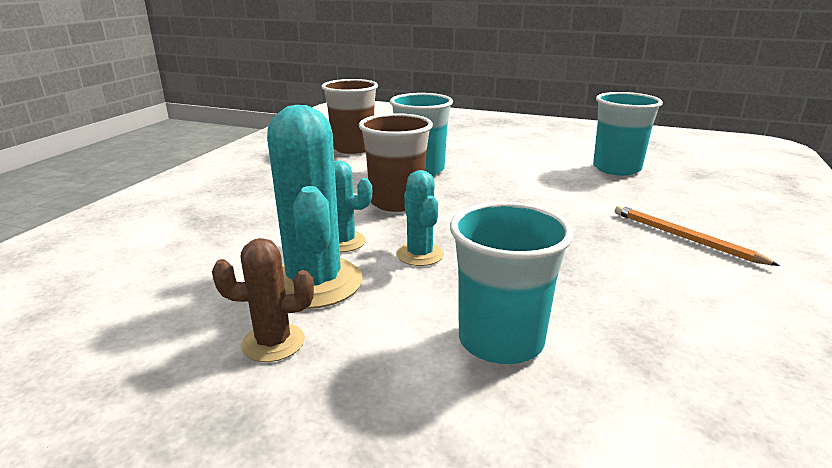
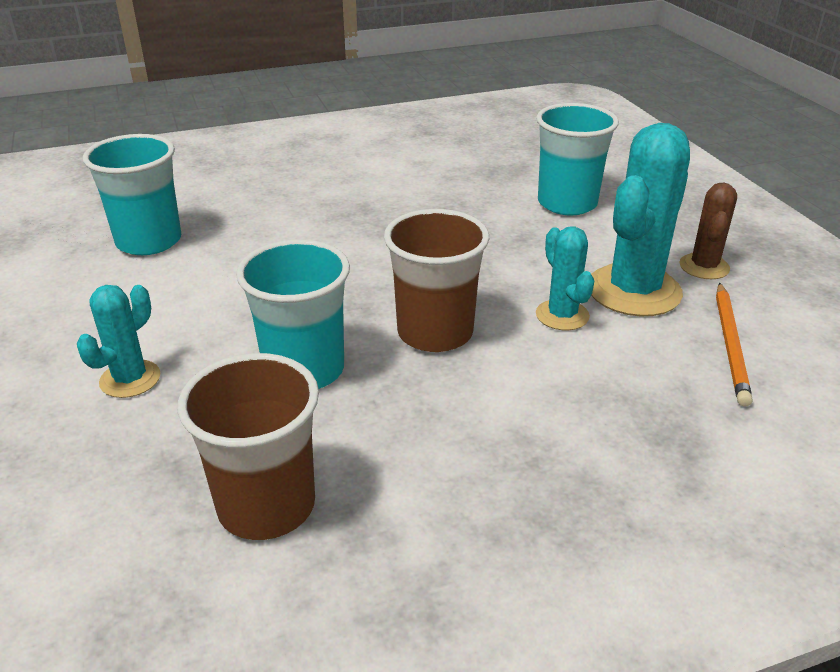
camera: 130 degrees left, 10 degrees up
(273, 342) = (704, 267): brown cactus -> brown cactus turned 60 degrees clockwise
(420, 254) = (519, 268): turquoise cactus -> turquoise cactus (130, 379)
(684, 238) = (323, 181): orange pencil -> orange pencil (730, 344)

